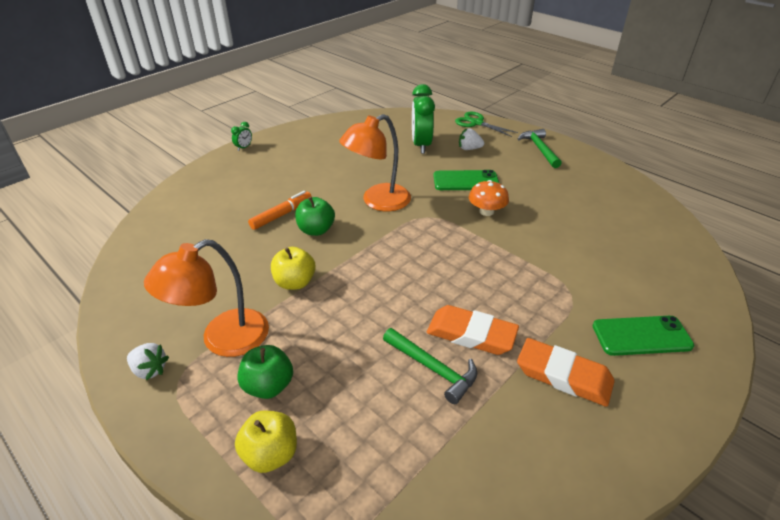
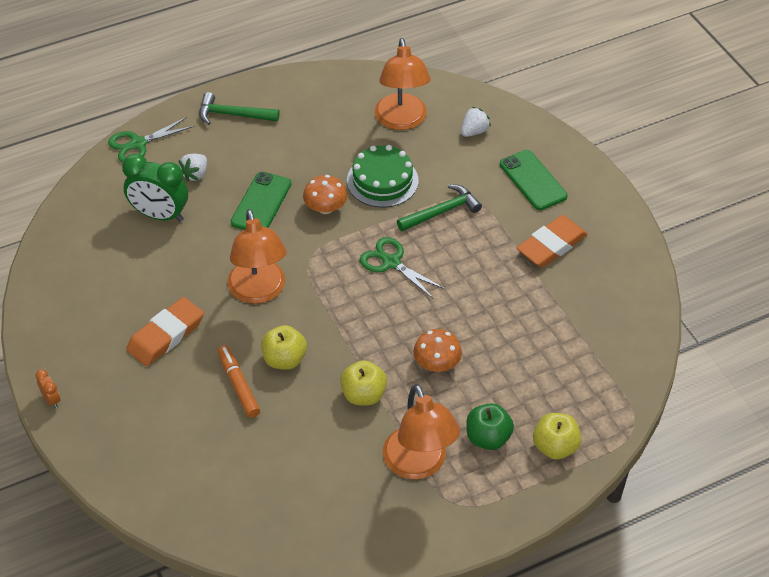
camera: 70 degrees left, 10 degrees up
(150, 370) = (434, 525): white strawberry -> white strawberry (474, 131)
(244, 148) = (51, 400): green clock -> orange clock
(316, 230) = (284, 359): green apple -> yellow apple
(350, 321) = (437, 363): none -> orange mushroom
(433, 368) = (513, 322): green hammer -> green hammer (441, 212)
(454, 262) = (391, 263): none -> green scissors
(471, 334) = (487, 284): orange eraser -> orange eraser (166, 335)
(543, 233) = (382, 180): none -> green cake
(623, 227) = (402, 121): none -> orange lamp
(641, 336) = (533, 180): green phone -> green phone turned 45 degrees counterclockwise

